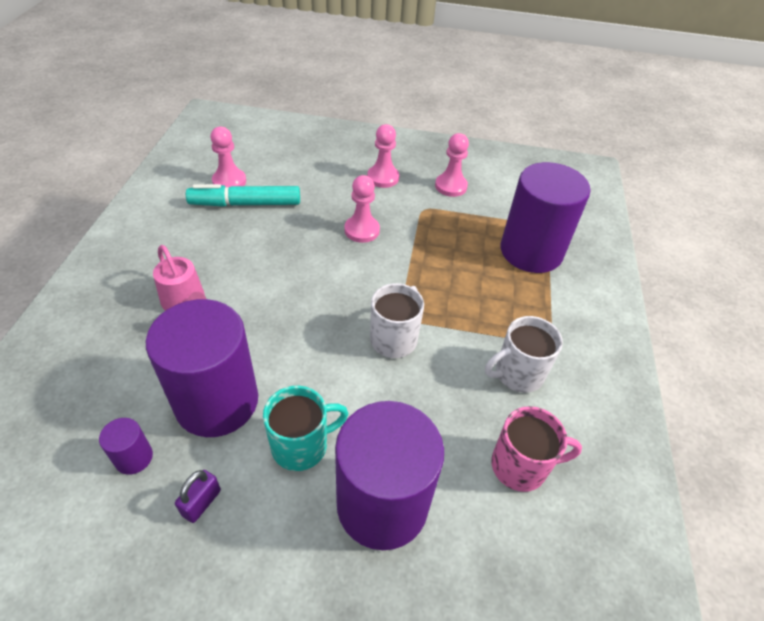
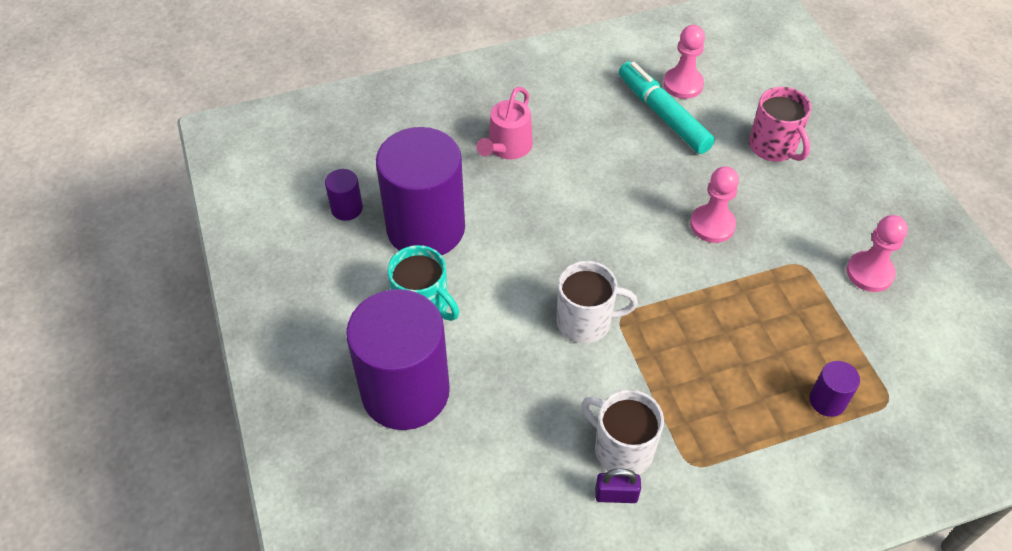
camera: 65 degrees right, 5 degrees up
(201, 502) = (336, 270): purple padlock -> purple padlock (616, 495)
(383, 178) = (818, 202): pink pawn -> none
(520, 466) = (510, 489): pink mug -> pink mug (773, 147)
(531, 251) = (827, 401): purple cylinder -> purple cylinder, size x0.41

